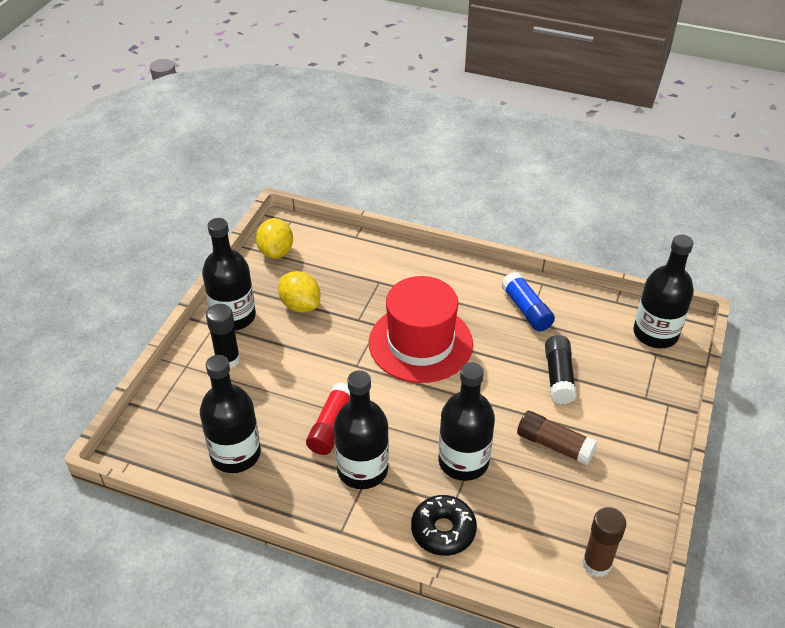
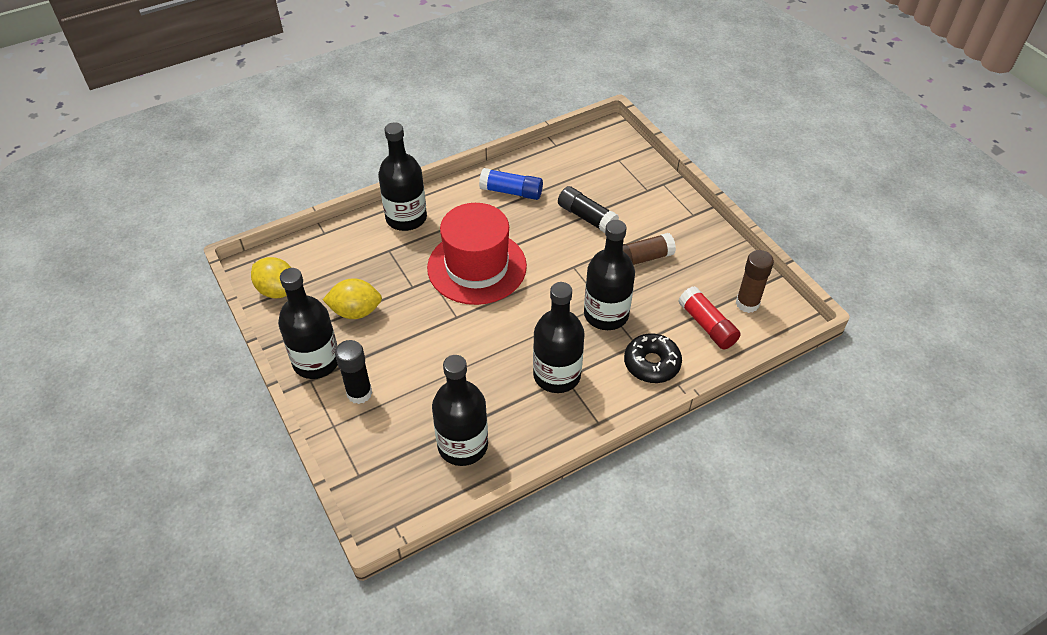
camera: 50 degrees left, 5 degrees up
(332, 426) = (499, 368): red glue stick -> red glue stick (707, 325)
(655, 334) = (602, 148): black bottle -> black bottle (406, 218)

